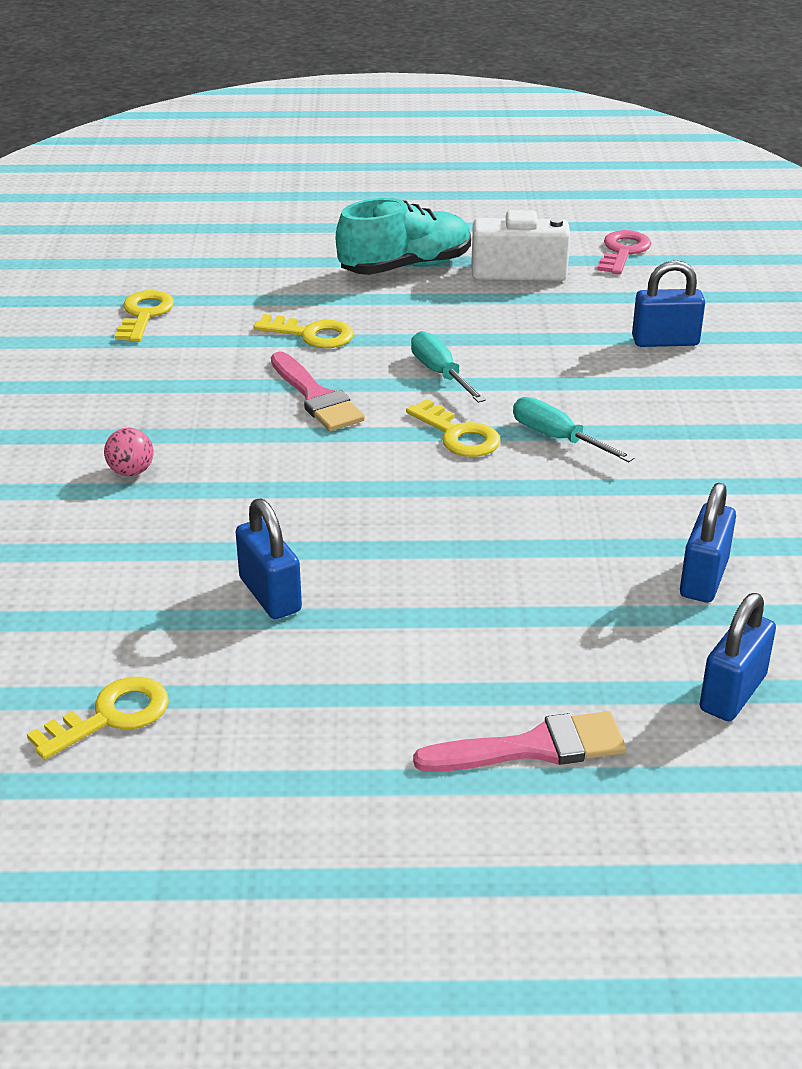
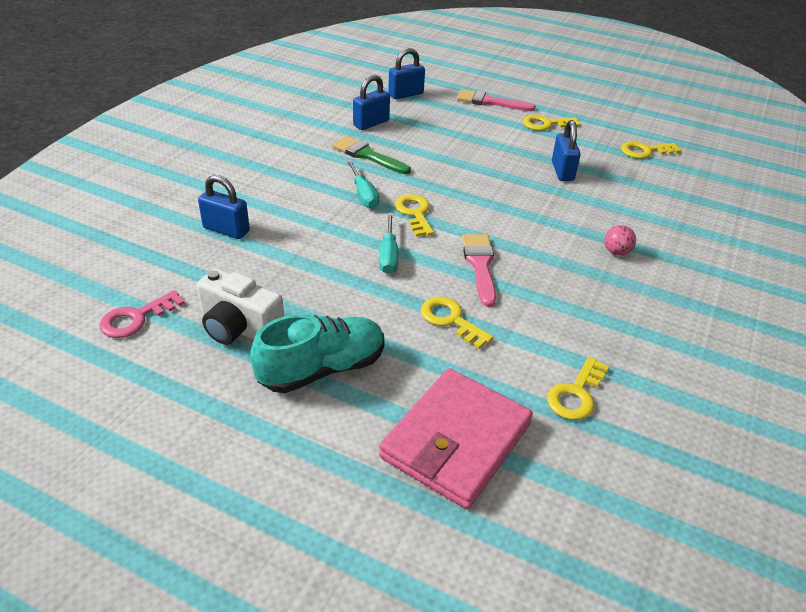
camera: 155 degrees left, 5 degrees up
(245, 259) = (456, 440): none -> pink wallet
(362, 719) = (546, 124): none -> yellow key
(405, 267) = (322, 369): turquoise shoe -> turquoise shoe turned 150 degrees clockwise
(628, 505) = (367, 155): none -> green brush

